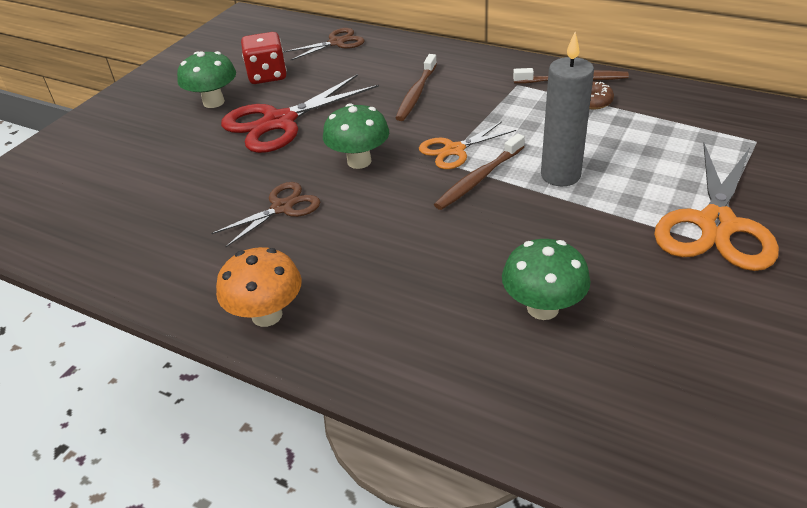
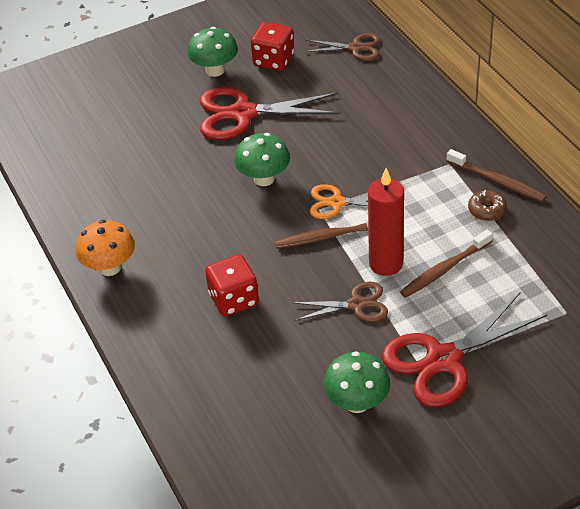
camera: 35 degrees right, 5 degrees up
(282, 208) = (182, 192): brown scissors -> brown scissors (356, 304)
(416, 93) = (364, 134): brown toothbrush -> brown toothbrush (445, 269)
(449, 276) = (234, 300): none -> red dice
(542, 308) = (265, 352): green mushroom -> green mushroom (357, 403)
(560, 175) = (386, 264): grey candle -> red candle
(716, 224) = (443, 360): orange scissors -> red scissors

